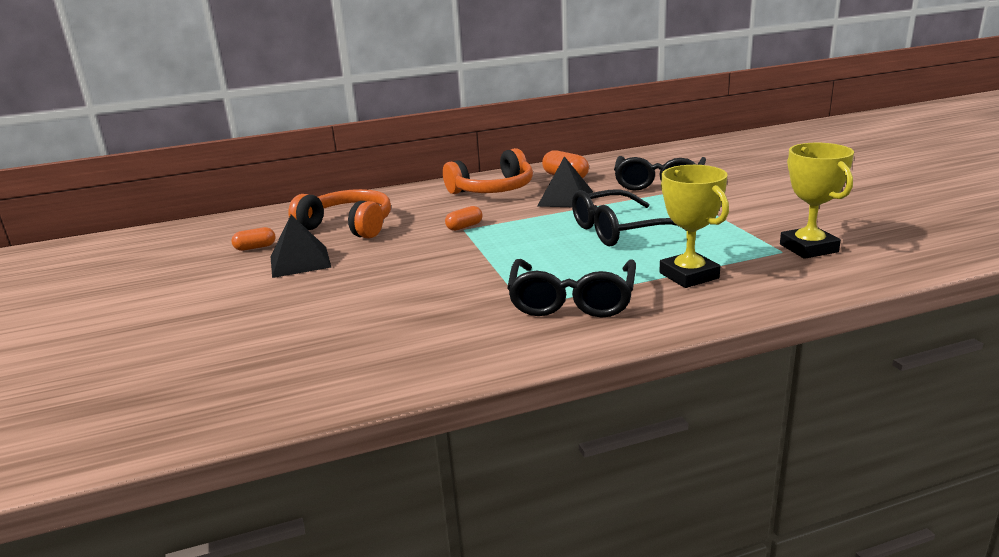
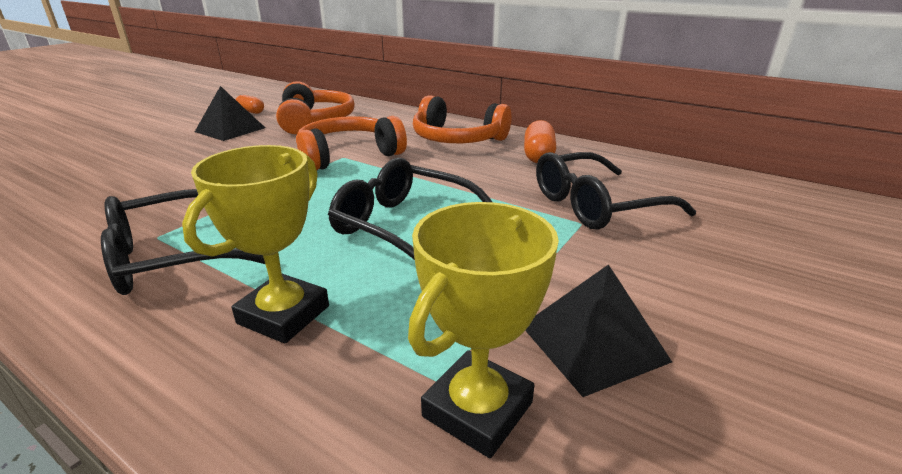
camera: 50 degrees right, 5 degrees up
(464, 227) = (348, 155): orange capsule -> orange headphones
(565, 198) = (474, 173): black pyramid -> black pyramid (593, 343)

